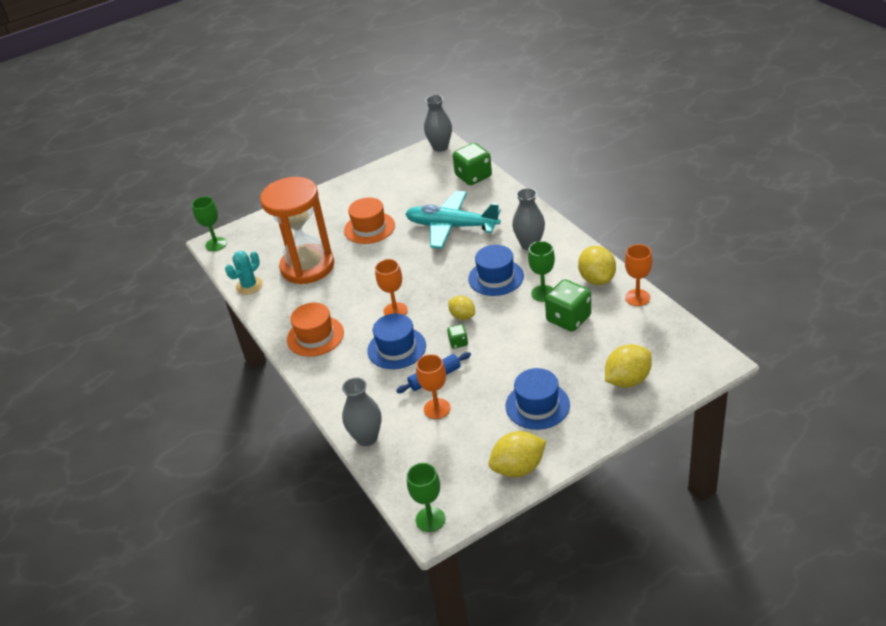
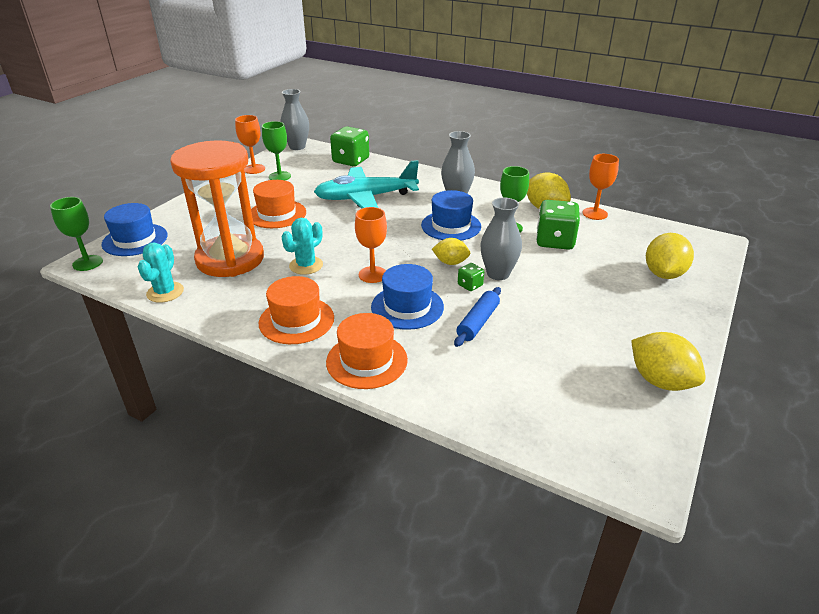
camera: 35 degrees left, 5 degrees down
(336, 383) = (367, 361): none -> orange hat
(355, 288) = (306, 265): none -> turquoise cactus
(367, 438) = (460, 407): grey vase -> grey vase (498, 274)
(430, 519) = (631, 473): green goblet -> green goblet (280, 176)
(437, 408) = (511, 351): orange goblet -> orange goblet (254, 169)
(518, 468) = (660, 381): yellow lemon -> yellow lemon turned 75 degrees counterclockwise
(537, 405) = (610, 317): blue hat -> blue hat (135, 240)

